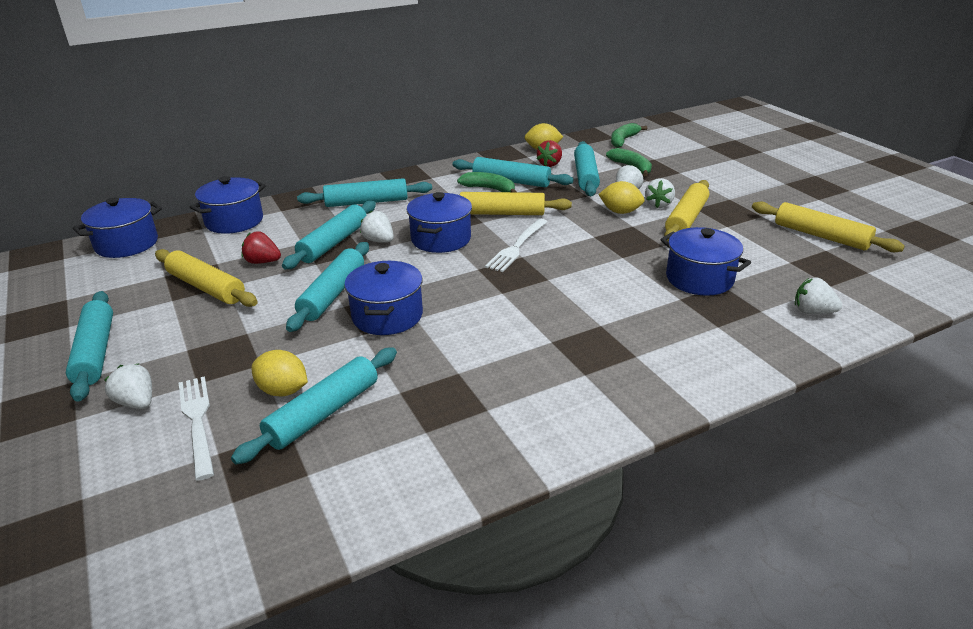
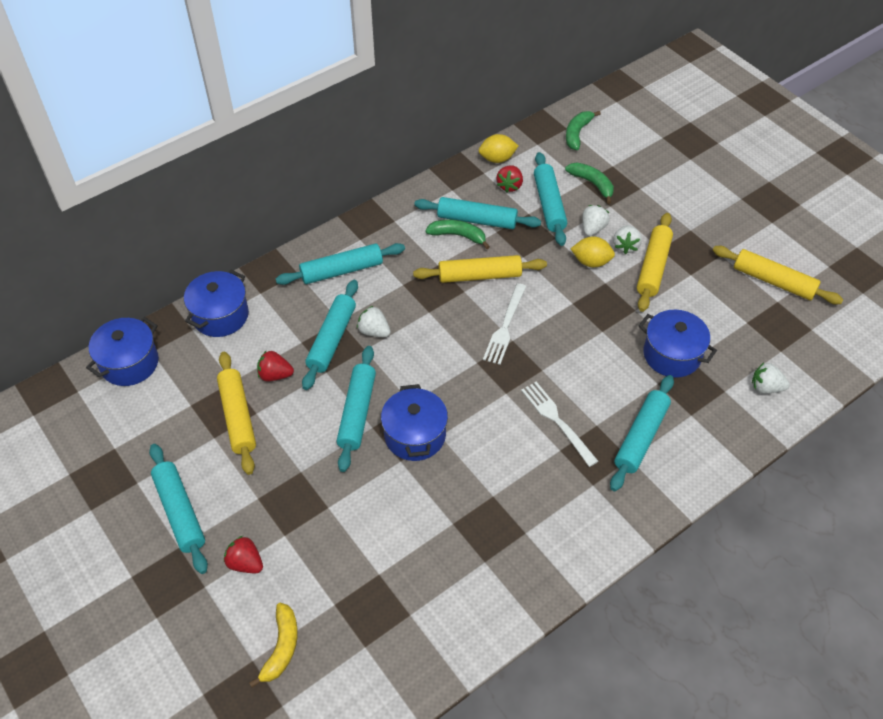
camera: 10 degrees left, 20 degrees up
(126, 489) = (281, 647): none -> yellow banana
(137, 402) = (245, 563): white strawberry -> red strawberry
(197, 421) = (304, 575): white fork -> white fork (556, 420)
(206, 287) = (238, 417): yellow rolling pin -> yellow rolling pin turned 45 degrees clockwise
(283, 391) = (359, 534): yellow lemon -> none
(323, 413) = (400, 553): turquoise rolling pin -> turquoise rolling pin (640, 437)
(441, 239) = (432, 322): blue pot -> none

